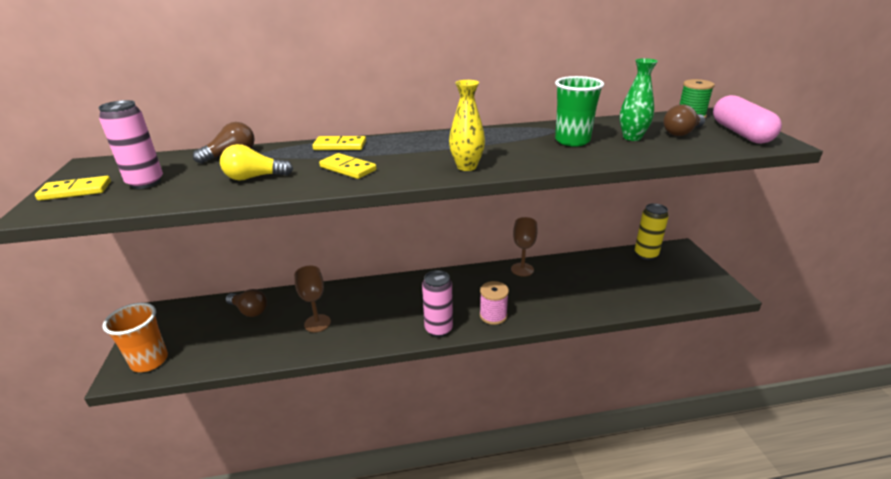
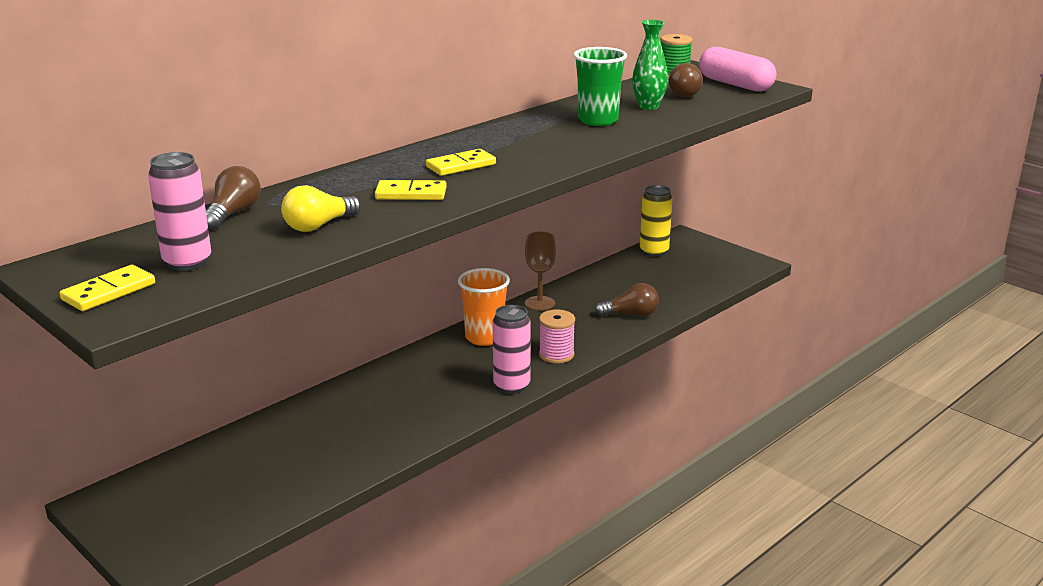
camera: 35 degrees left, 5 degrees down
(149, 361) = (180, 543): orange cup -> orange cup (484, 337)
(249, 310) = (245, 450): brown light bulb -> brown light bulb (630, 315)
(317, 323) = (358, 430): brown goblet -> none
(340, 146) = (353, 175): yellow domino -> yellow domino (461, 165)
(467, 167) = (534, 165): yellow vase -> none

